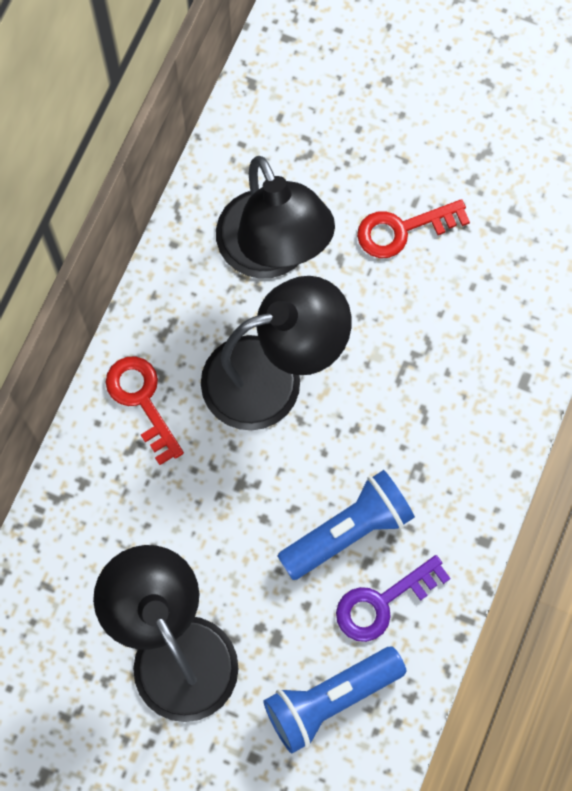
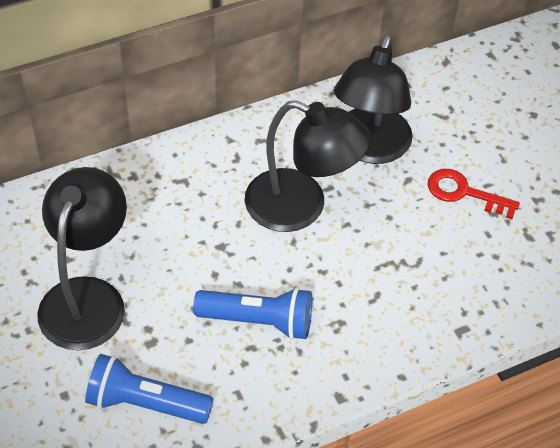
camera: 40 degrees right, 20 degrees down
(142, 400) = (211, 162): red key -> none
(382, 602) = (236, 377): purple key -> none

